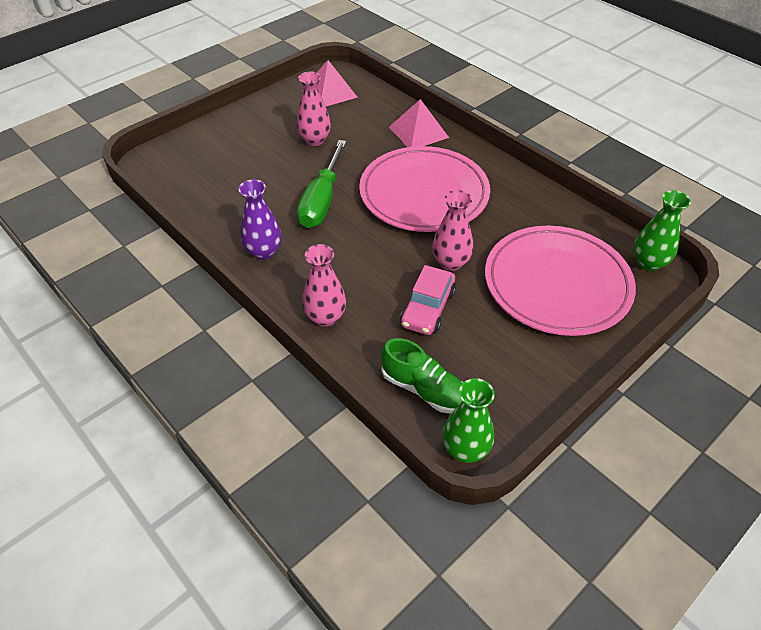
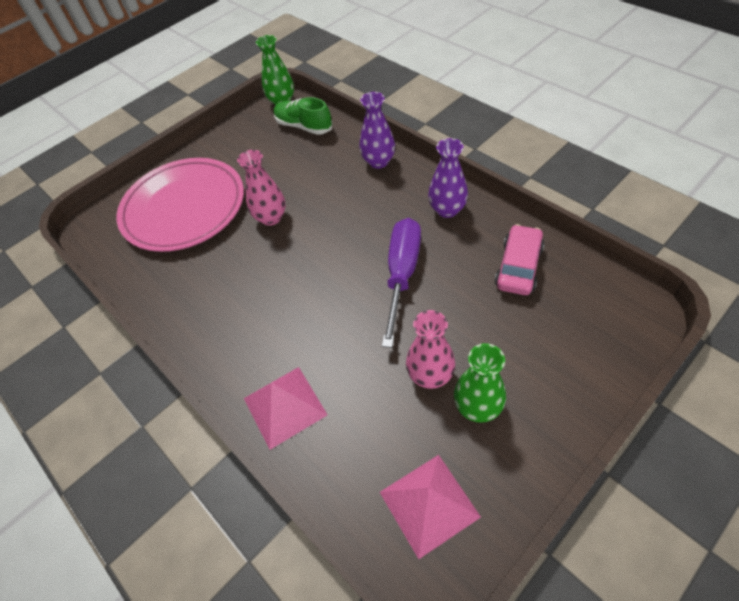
camera: 175 degrees left, 5 degrees up
(321, 201) = (402, 273): green screwdriver -> purple screwdriver
(325, 317) = (378, 162): pink vase -> purple vase
(424, 194) = (288, 295): pink plate -> none
(427, 308) = (296, 177): pink car -> pink car (518, 267)
(648, 263) = (95, 236): green vase -> green vase (477, 407)

